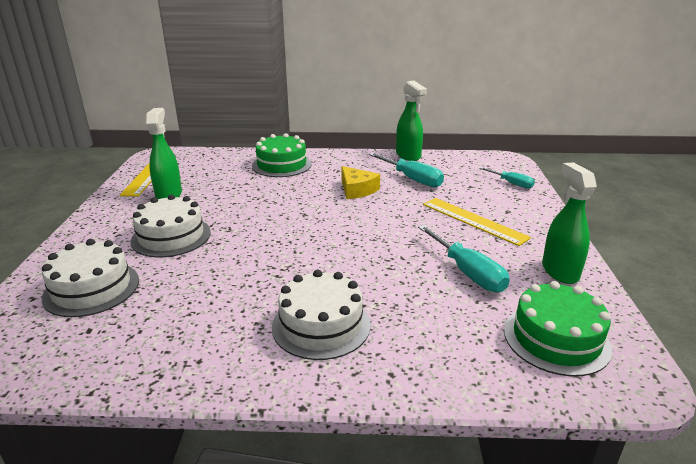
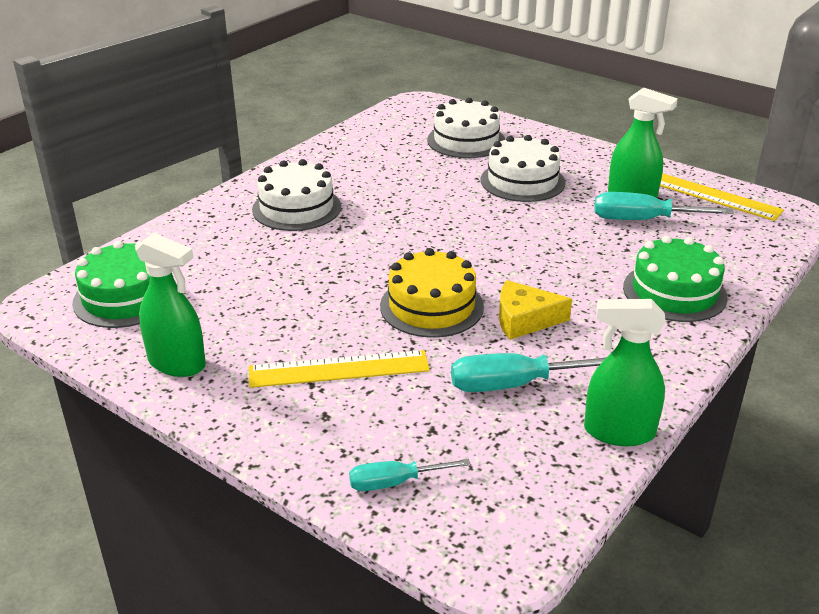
camera: 125 degrees right, 5 degrees up
(380, 216) = (431, 306): none -> yellow cake
(467, 272) = (258, 305): turquoise screwdriver -> turquoise screwdriver (643, 220)

